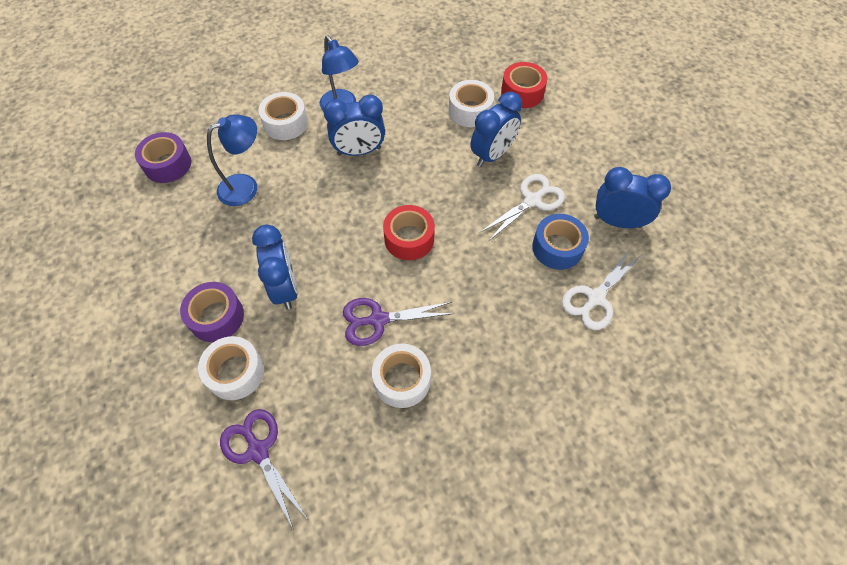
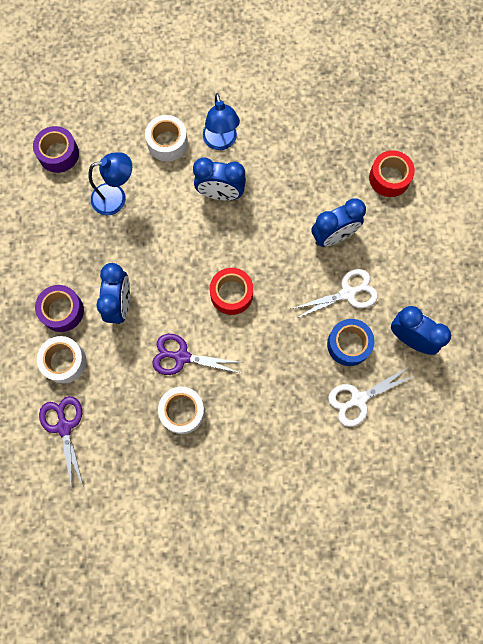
camera: 20 degrees right, 15 degrees up
(470, 111) = (333, 182): white tape -> none

